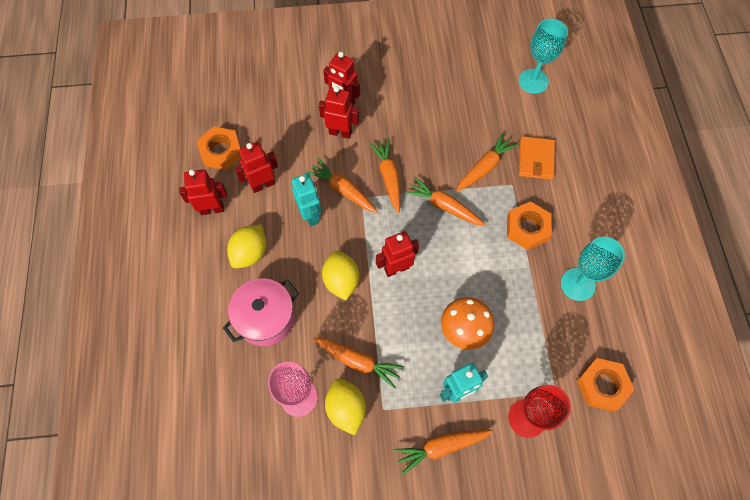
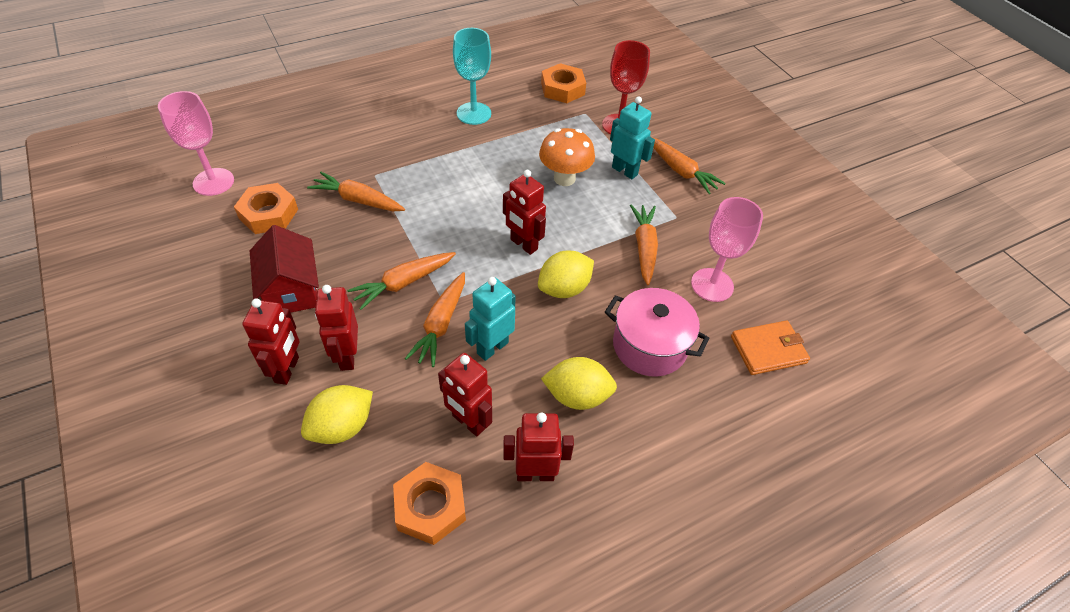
camera: 115 degrees left, 15 degrees down
(212, 209) = (535, 474): red robot -> red robot turned 120 degrees clockwise
(346, 408) = (695, 244): yellow lemon -> yellow lemon (342, 427)
(408, 112) = (291, 290): none -> red house
(443, 206) = (425, 223): orange carrot -> none
(527, 228) = (426, 154): orange nut -> orange nut (268, 214)
(533, 81) = (213, 182): turquoise goblet -> pink goblet
(535, 159) = (334, 162): orange wallet -> orange wallet (768, 350)

